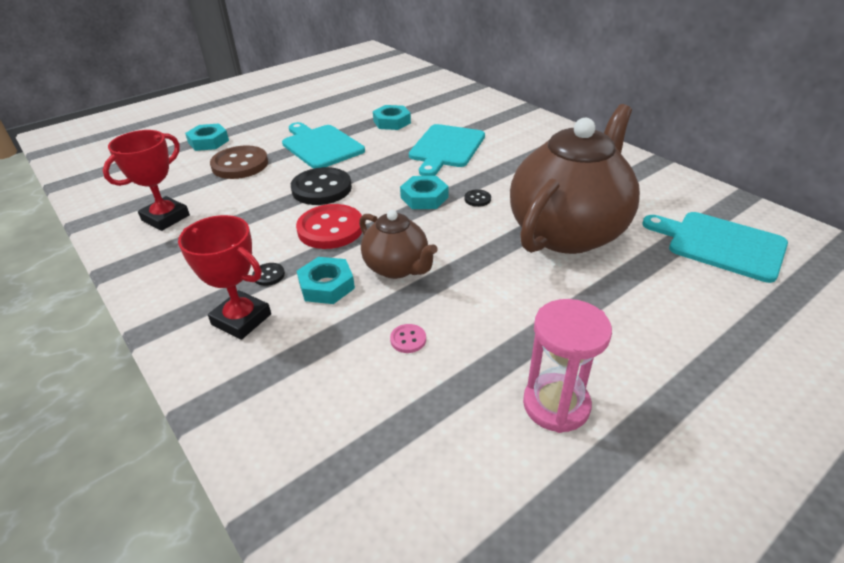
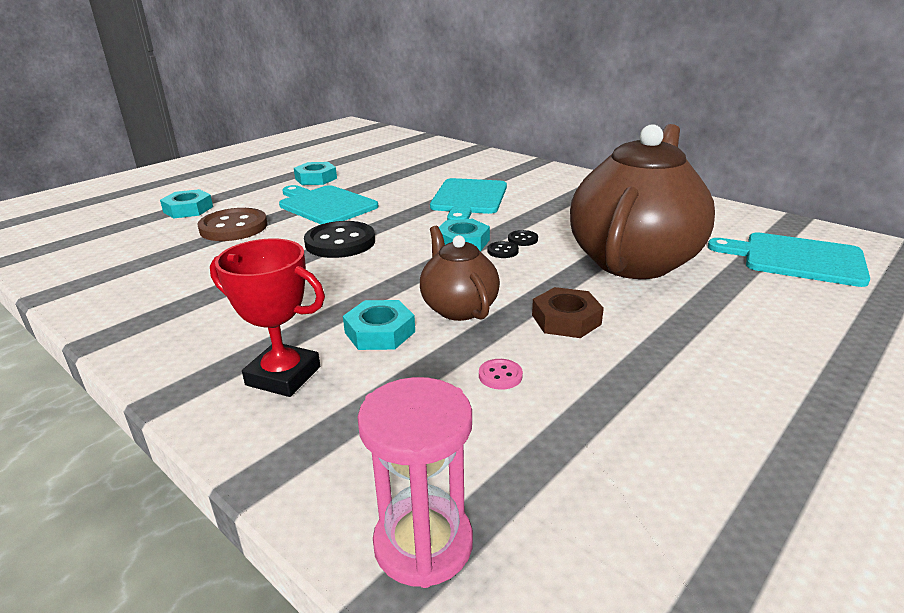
camera: 10 degrees left, 10 degrees down
(165, 218) = (153, 283): red trophy -> none
(269, 275) = (304, 328): black button -> black button (502, 251)
(330, 229) = (364, 278): red button -> none
(392, 122) = (399, 180): turquoise nut -> turquoise nut (316, 178)
(397, 268) = (458, 308): brown teapot -> brown teapot turned 150 degrees counterclockwise
(482, 290) = (566, 319): none -> brown nut
(556, 405) = (703, 422): pink hourglass -> pink hourglass (423, 544)

